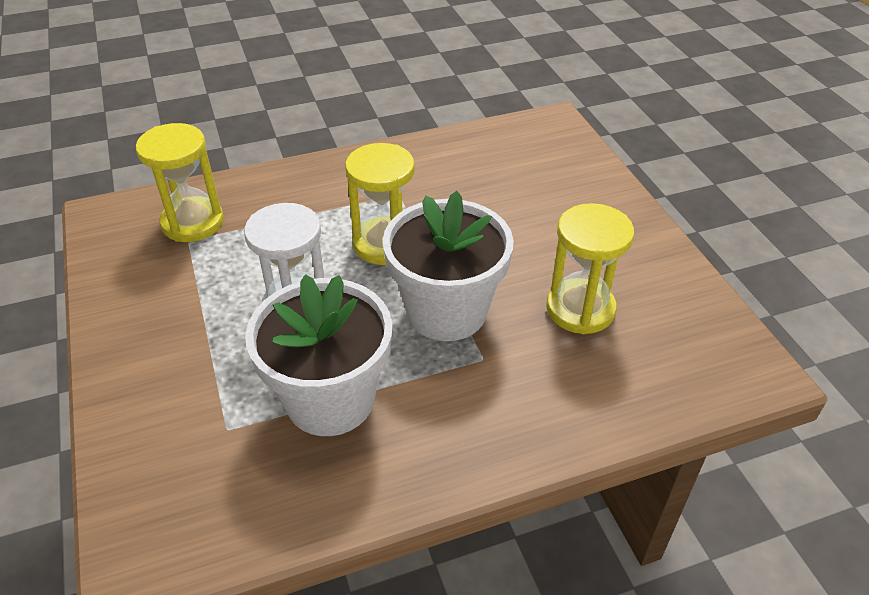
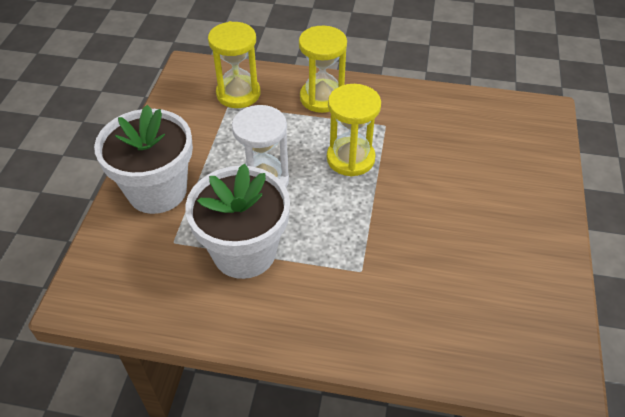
camera: 30 degrees right, 5 degrees up
(446, 311) = (359, 226): white flower pot -> white flower pot (157, 191)
(580, 309) = (457, 267): yellow hourglass -> yellow hourglass (322, 98)

